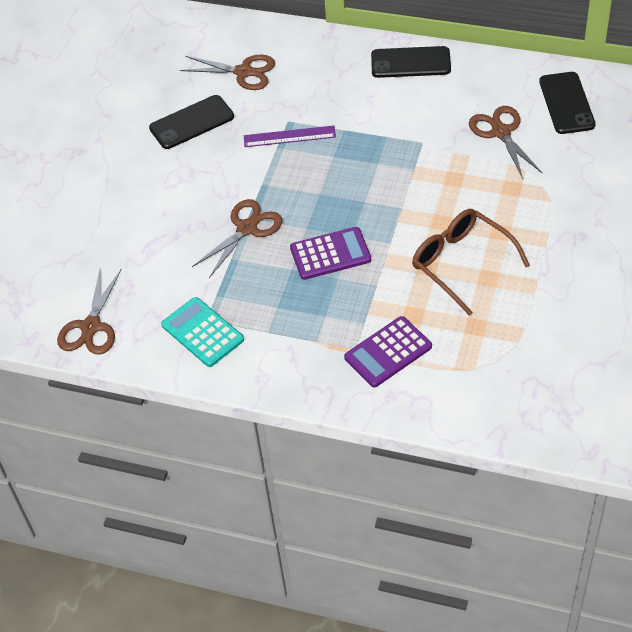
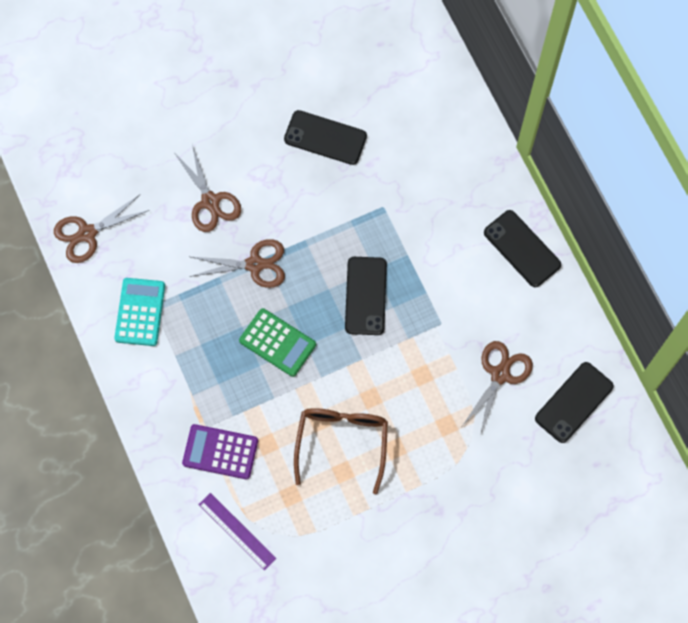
camera: 45 degrees right, 20 degrees up
(243, 72) = (408, 131): brown scissors -> brown scissors (210, 201)
(289, 136) = (368, 220): purple ruler -> purple ruler (237, 531)
(330, 254) = (277, 342): purple calculator -> green calculator
(350, 174) = (366, 296): none -> black phone

